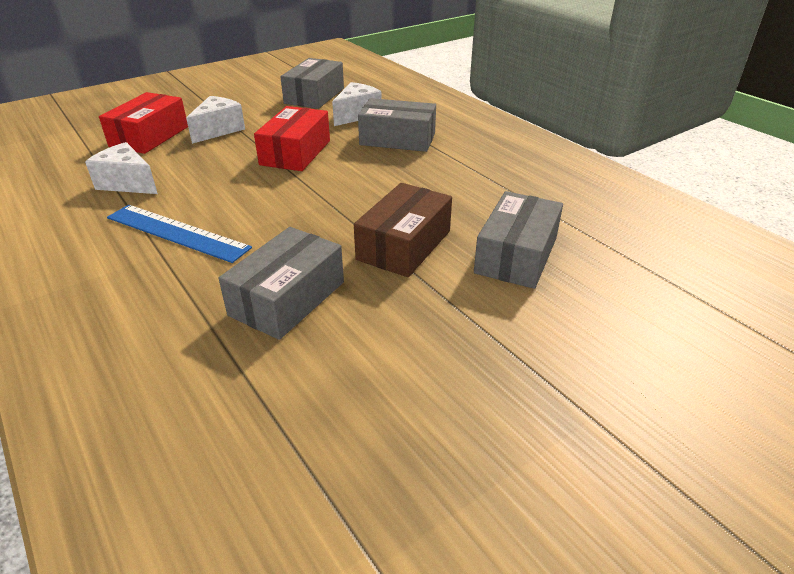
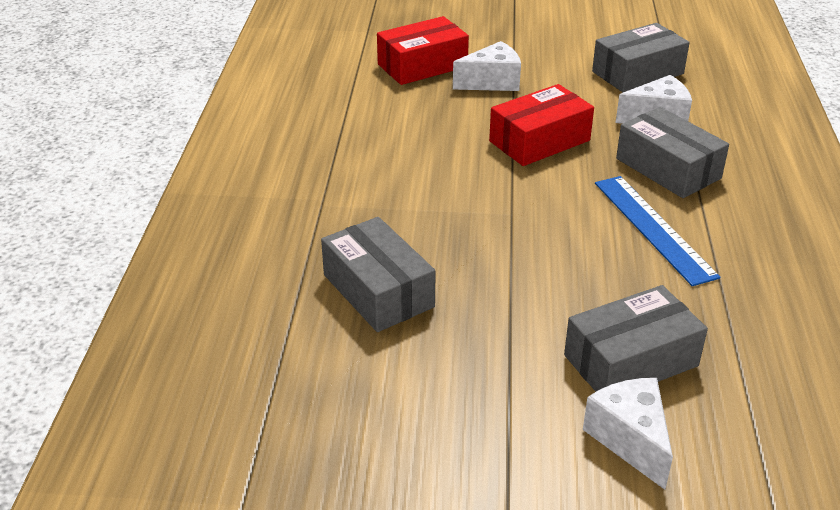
camera: 40 degrees right, 0 degrees up
(128, 183) = (359, 113): white cheese -> white cheese (630, 439)
(176, 233) = (352, 184): blue ruler -> blue ruler (653, 228)
(287, 298) = (378, 291): grey box -> grey box turned 75 degrees clockwise
(404, 245) = (531, 293): brown box -> none

